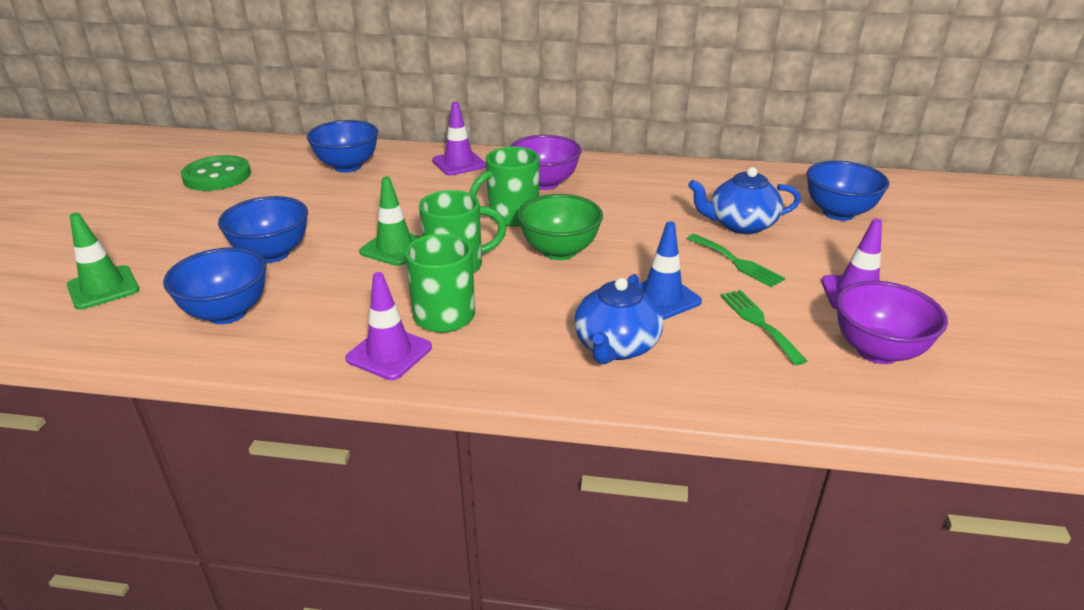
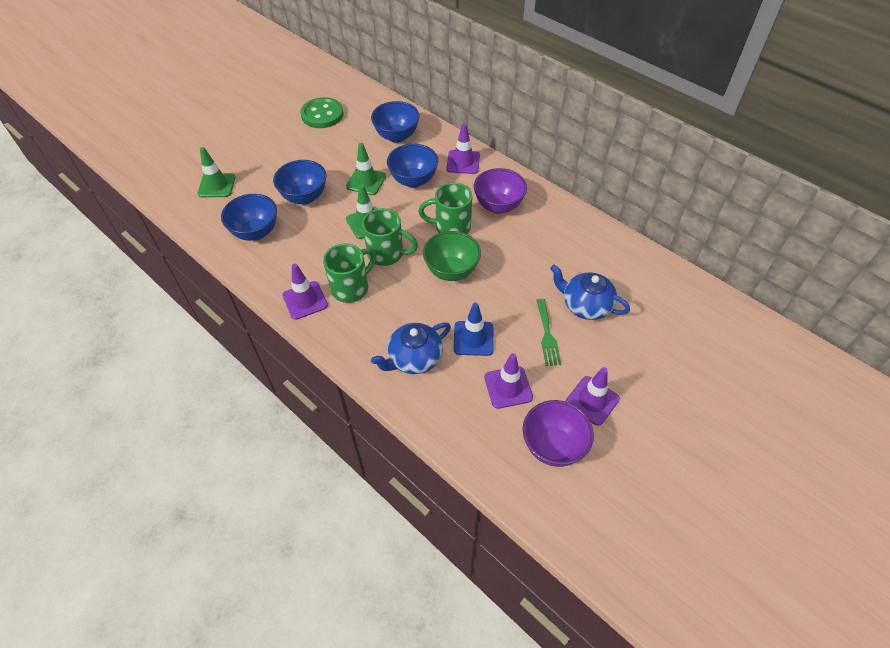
camera: 35 degrees right, 20 degrees up
(350, 213) = (366, 181): none -> green traffic cone
(759, 323) = (508, 387): green fork -> purple traffic cone
(838, 213) = (667, 329): blue bowl -> blue bowl (413, 180)

